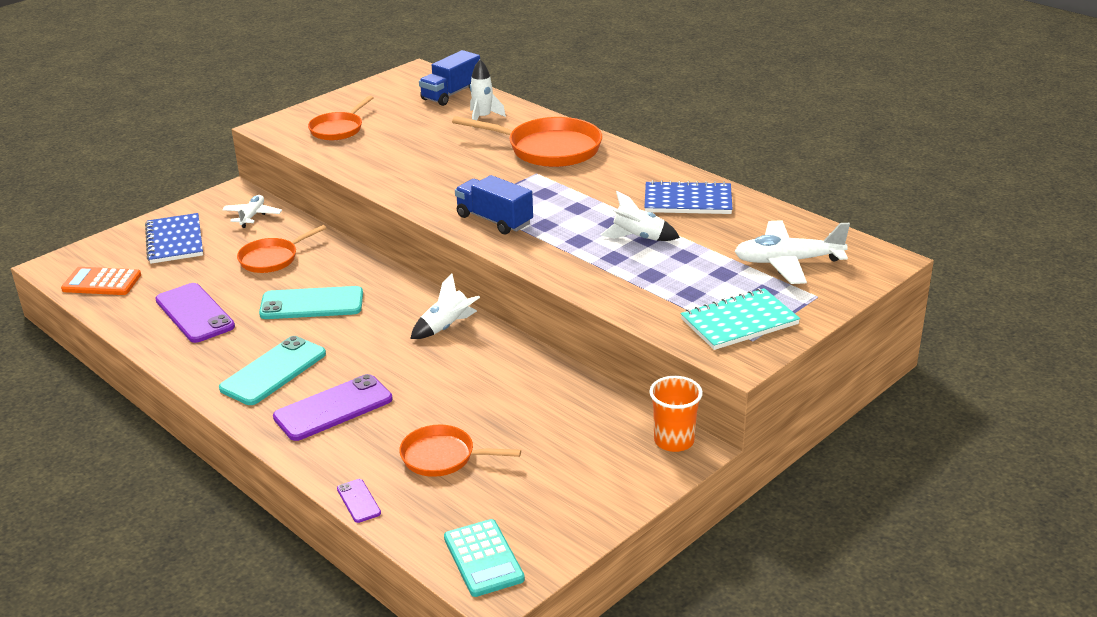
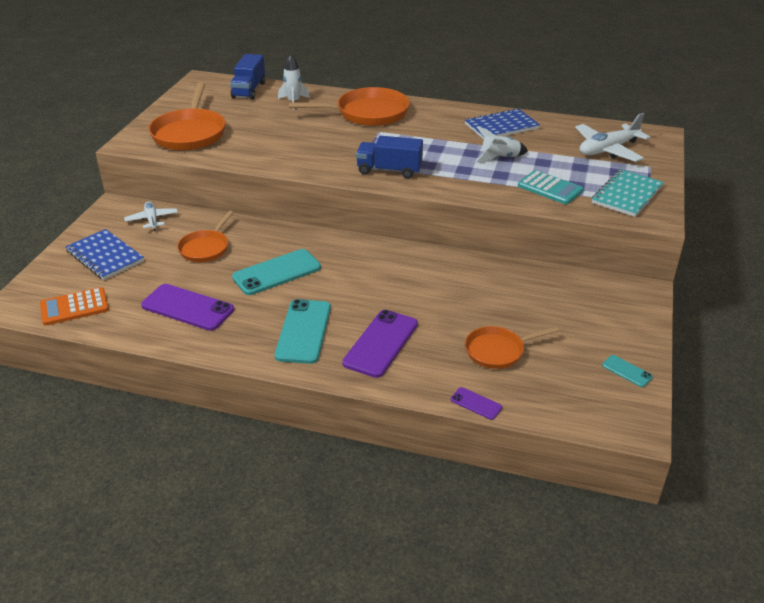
camera: 30 degrees left, 5 degrees up
(338, 129) = (189, 133): orange pan -> orange pan, size x1.66
(446, 327) = (397, 260): white rocket -> none
(483, 558) = (604, 410): turquoise calculator -> turquoise calculator (550, 188)
(559, 528) = (627, 371): none -> turquoise phone
(674, 441) = (628, 288): orange cup -> none

